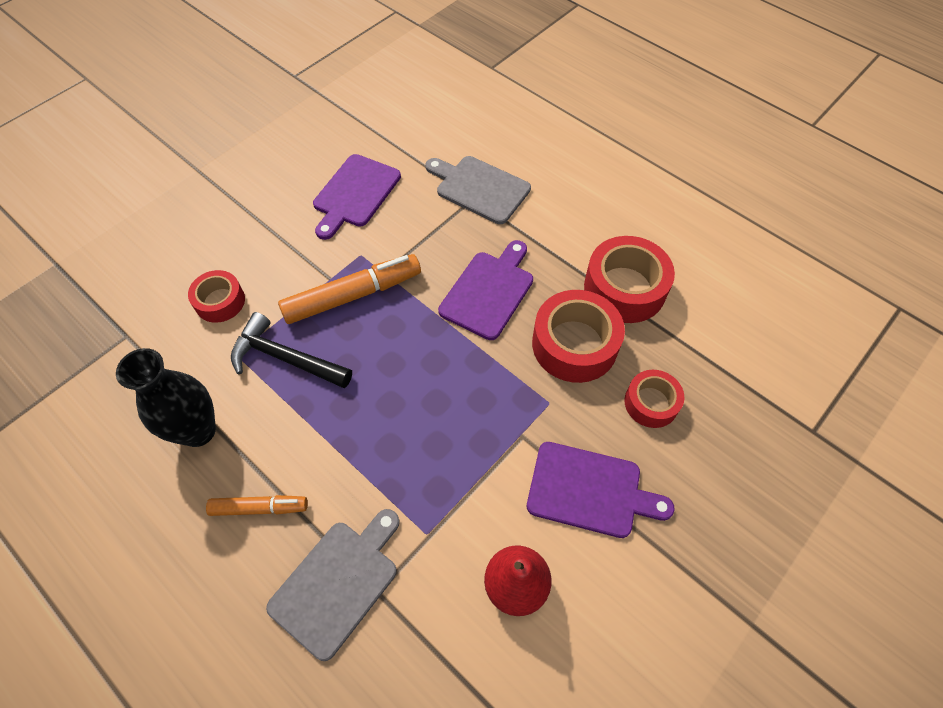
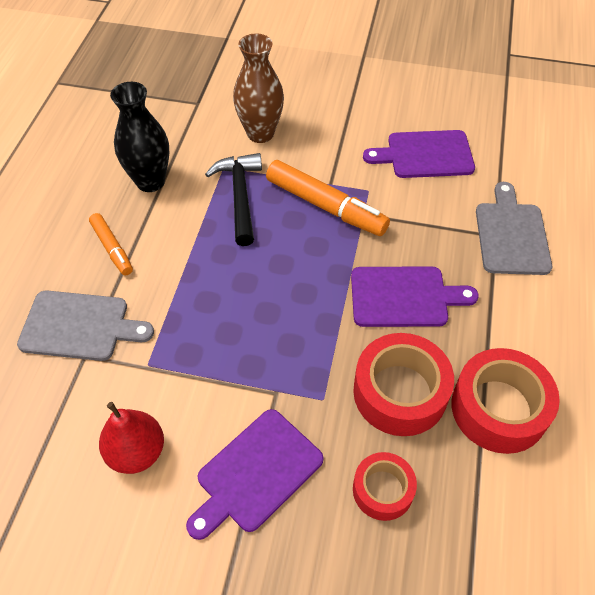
camera: 60 degrees right, 5 degrees down
(220, 301) = (260, 133): red tape -> brown vase
(590, 490) = (256, 473): purple cutting board -> purple cutting board turned 60 degrees clockwise

